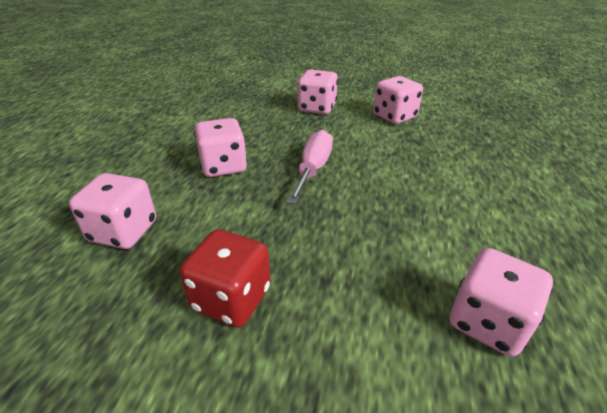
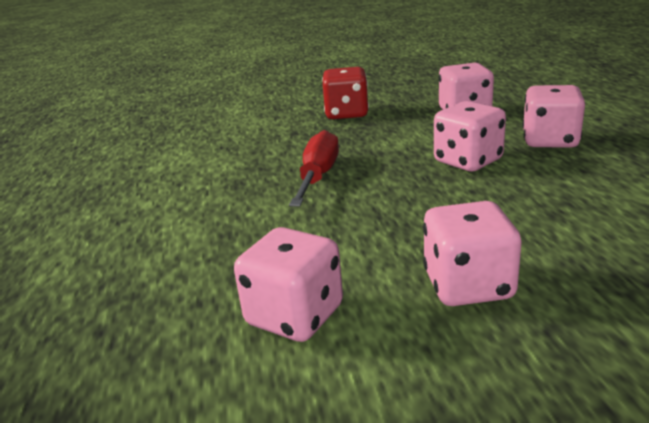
camera: 160 degrees right, 10 degrees down
(313, 169) = (365, 186): pink screwdriver -> none
(340, 191) = (318, 176): none -> red screwdriver
(487, 322) = (182, 144): pink dice -> pink dice (550, 141)

